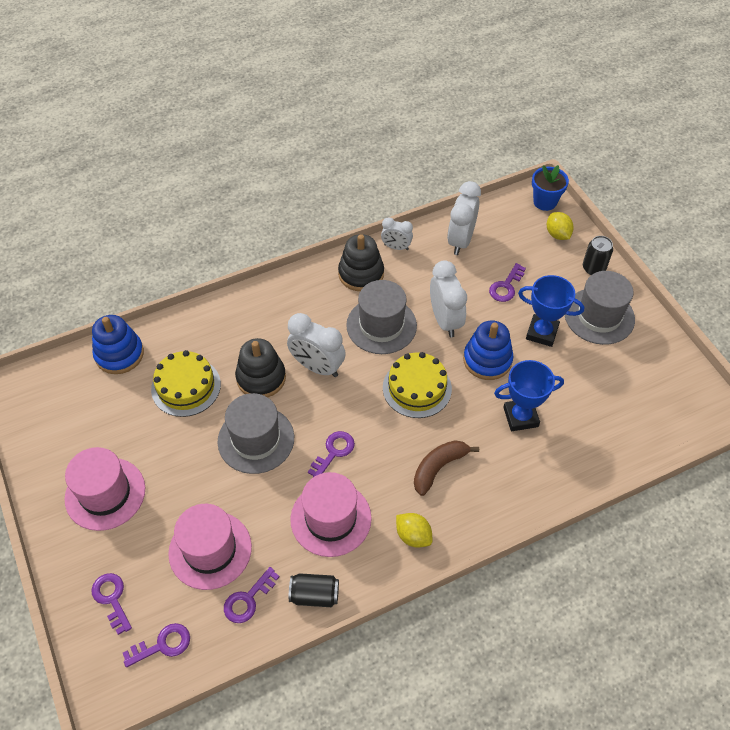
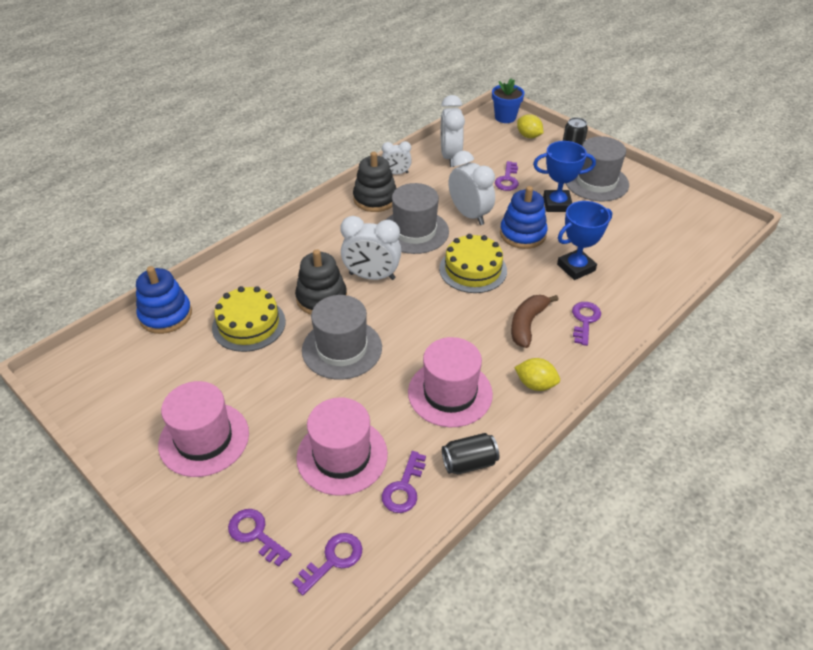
camera: 20 degrees left, 10 degrees down
(334, 452) = (423, 338): purple key -> purple key (585, 320)

